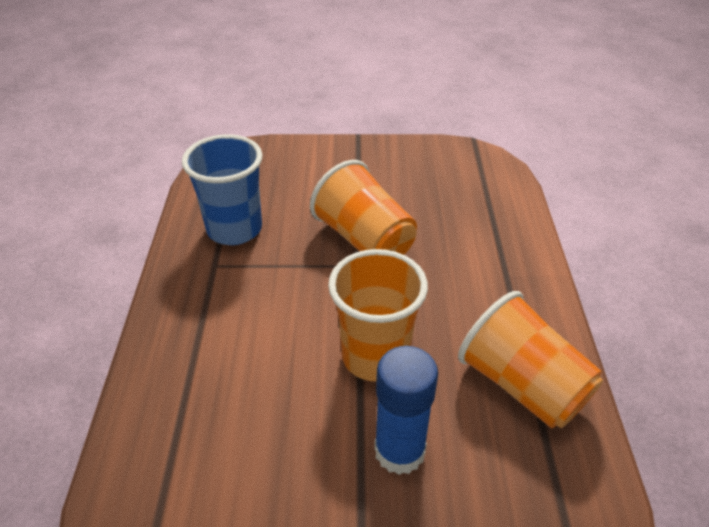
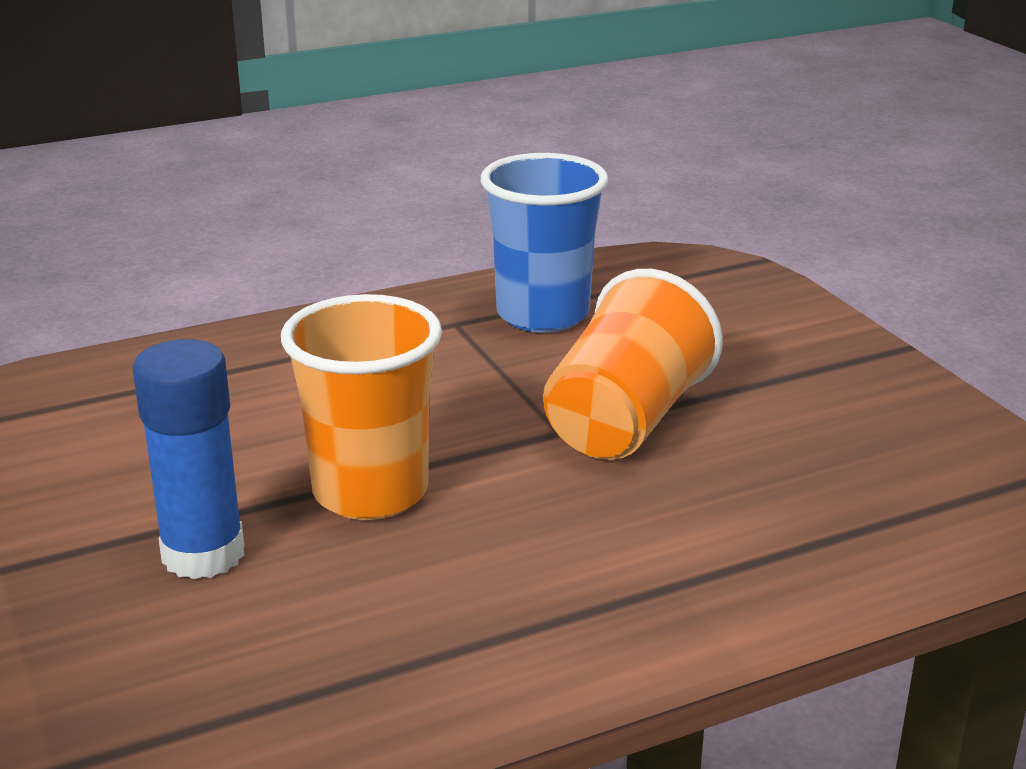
camera: 65 degrees right, 15 degrees down
(522, 385) = (403, 650): orange cup -> none

